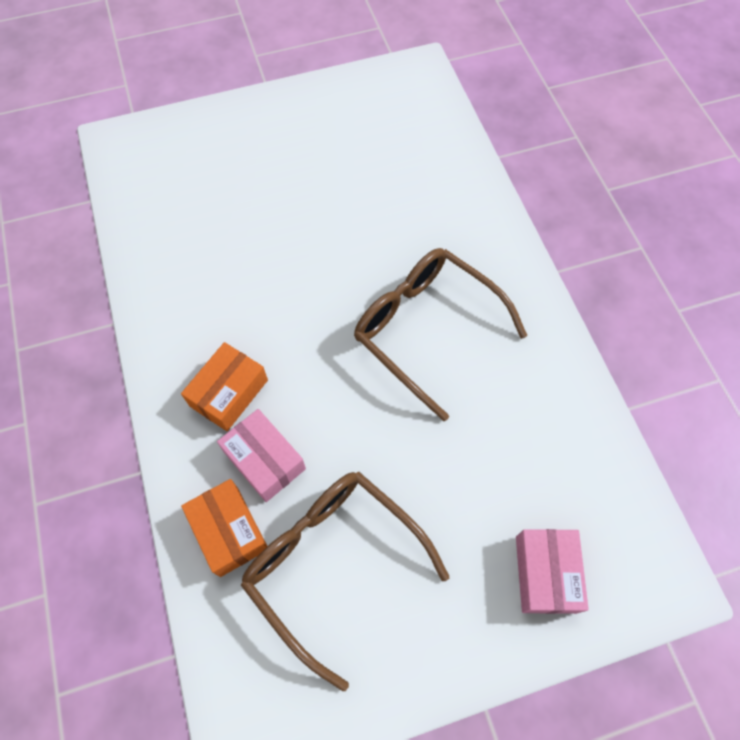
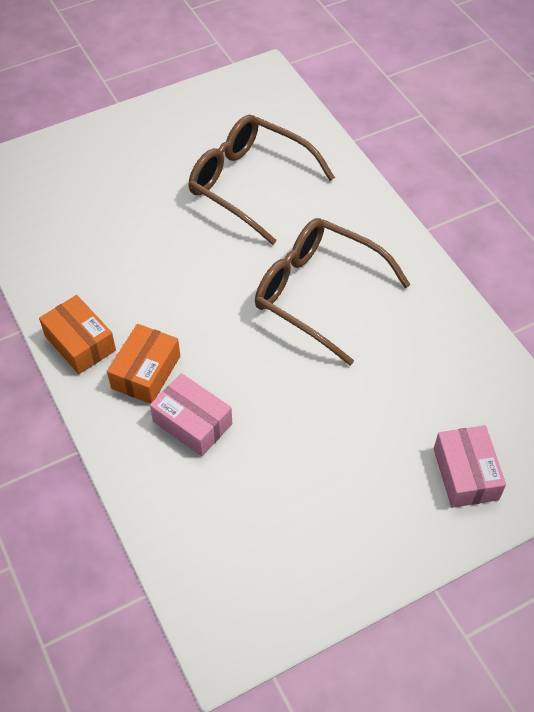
camera: 10 degrees left, 10 degrees down
(229, 531) = (172, 485): orange box -> orange box (80, 343)
(333, 563) = (274, 496): brown glasses -> brown glasses (249, 184)

